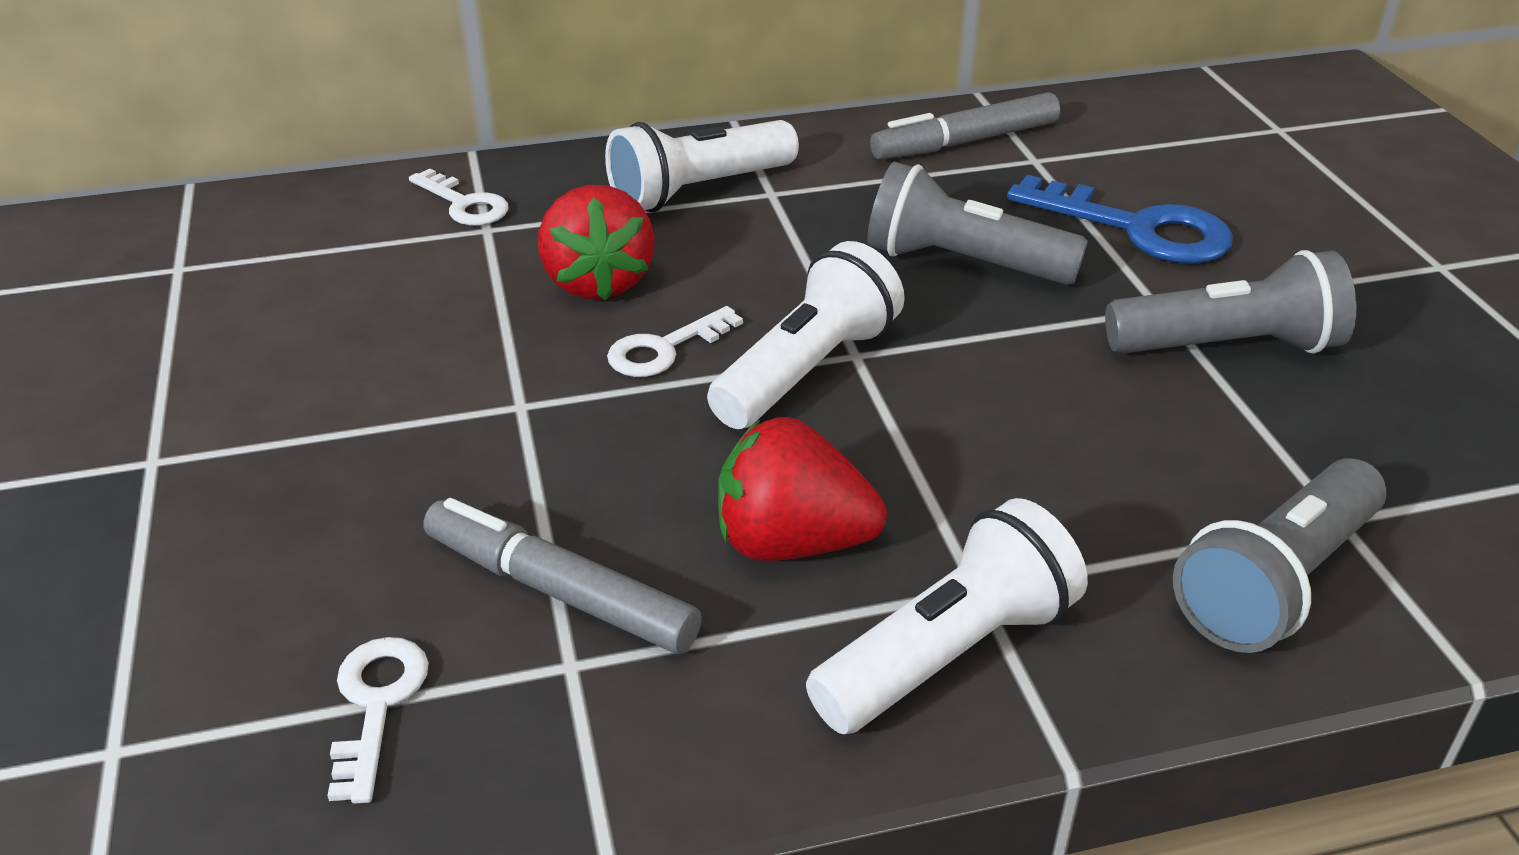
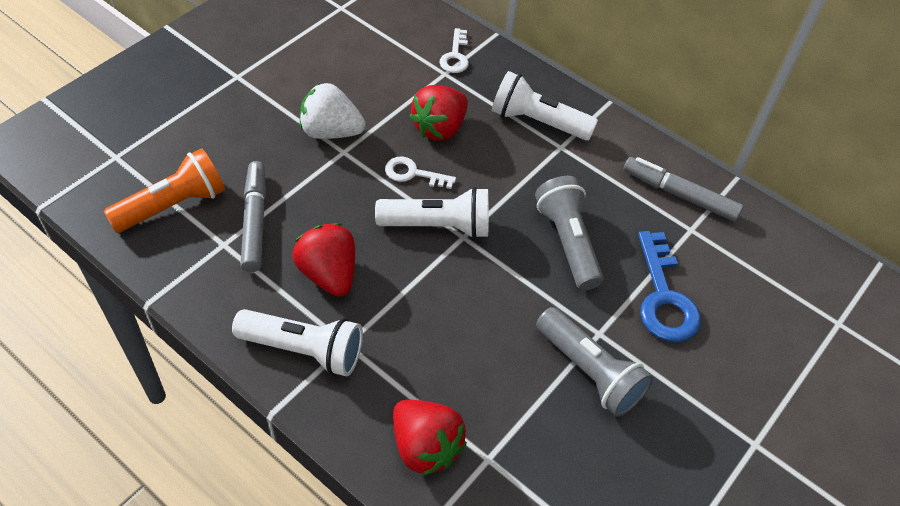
camera: 50 degrees right, 15 degrees up
(377, 704) = (173, 205): white key -> orange flashlight
(455, 400) = (331, 131): none -> white strawberry
(1276, 583) = (425, 446): grey flashlight -> red strawberry

